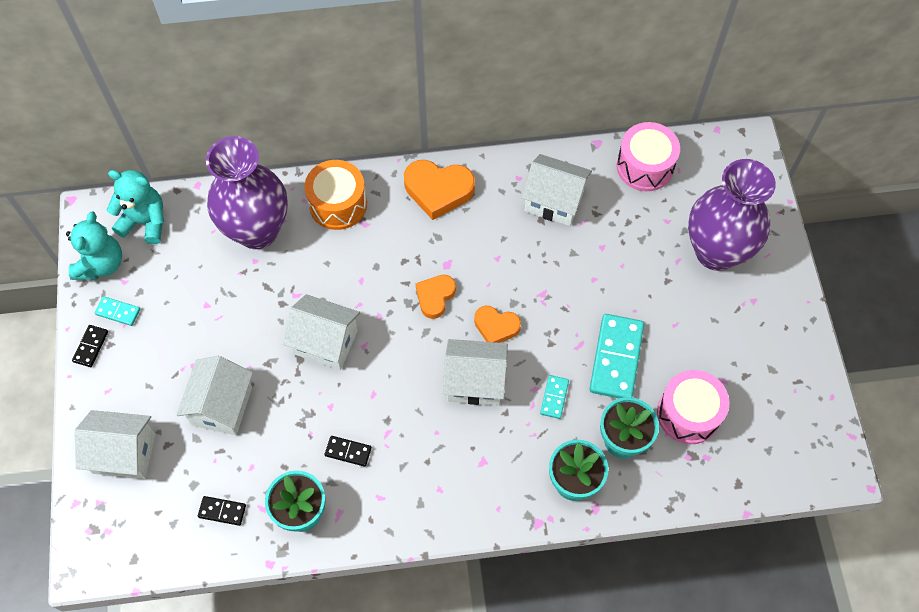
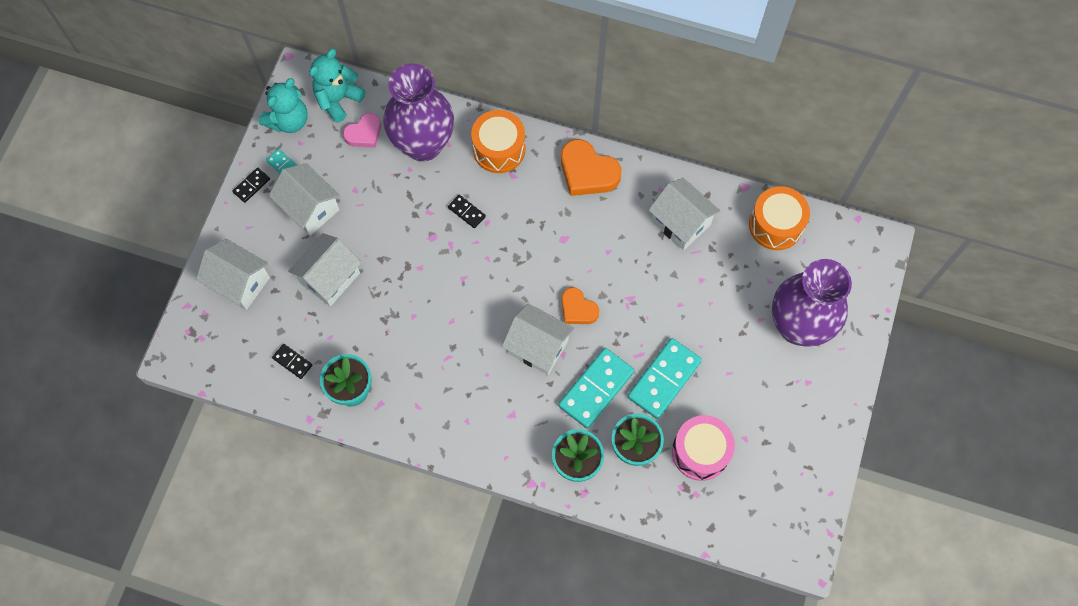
camera: 25 degrees right, 5 degrees up
(145, 222) = (338, 99): turquoise teddy bear -> turquoise teddy bear turned 90 degrees counterclockwise
(189, 245) = (364, 133): none -> pink heart
(325, 342) = (434, 261): white house -> white house (310, 208)
(348, 451) = (410, 358): black domino -> black domino (467, 212)
(435, 297) = (540, 262): orange heart -> none
(554, 397) = (596, 389): turquoise domino -> turquoise domino, size x2.04
(645, 166) = (775, 225): pink drum -> orange drum

